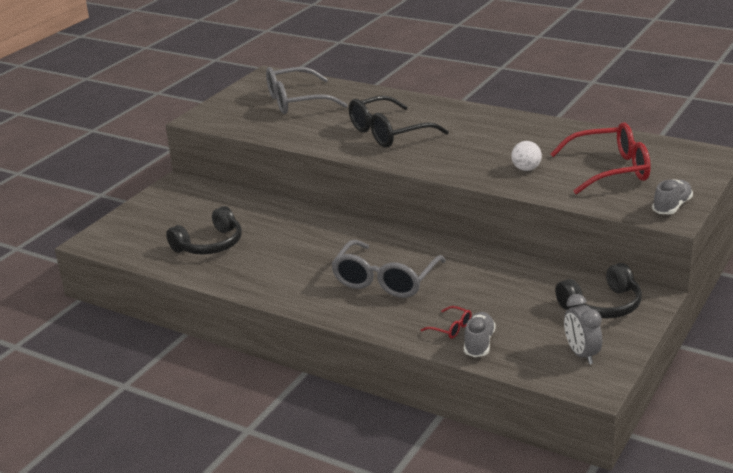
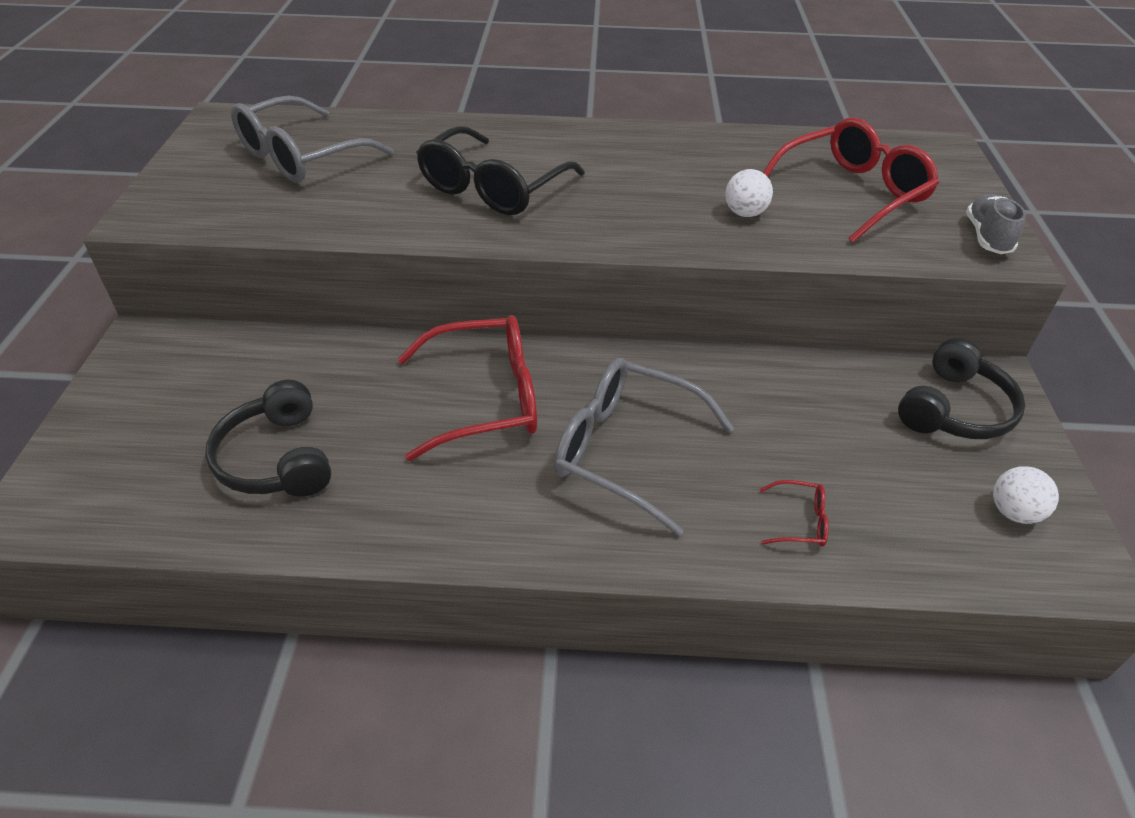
camera: 30 degrees left, 15 degrees up
(209, 244) = (277, 458): black headphones -> black headphones turned 135 degrees clockwise
(329, 243) = (484, 399): none -> red glasses
(385, 280) = (627, 451): grey glasses -> grey glasses turned 120 degrees clockwise
(479, 343) = (864, 540): grey shoe -> none
(581, 354) = (1013, 512): grey clock -> white ball

